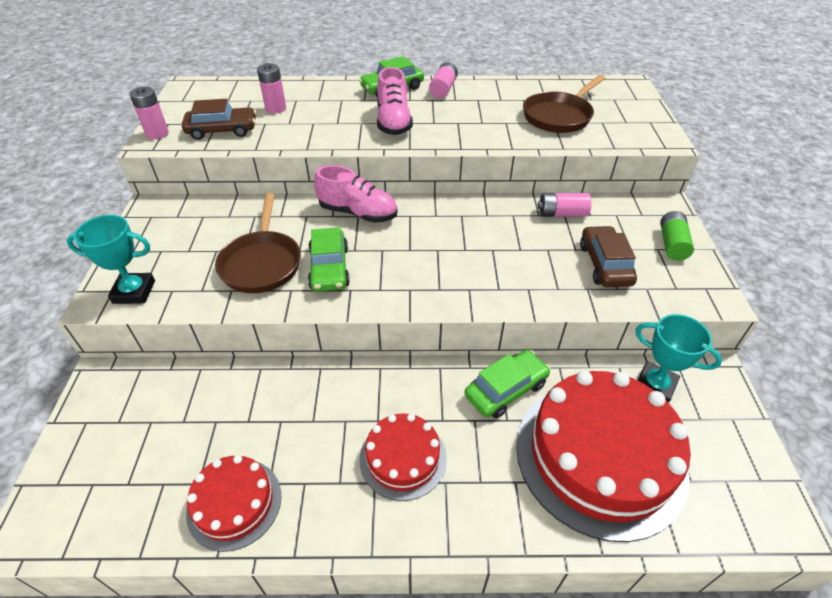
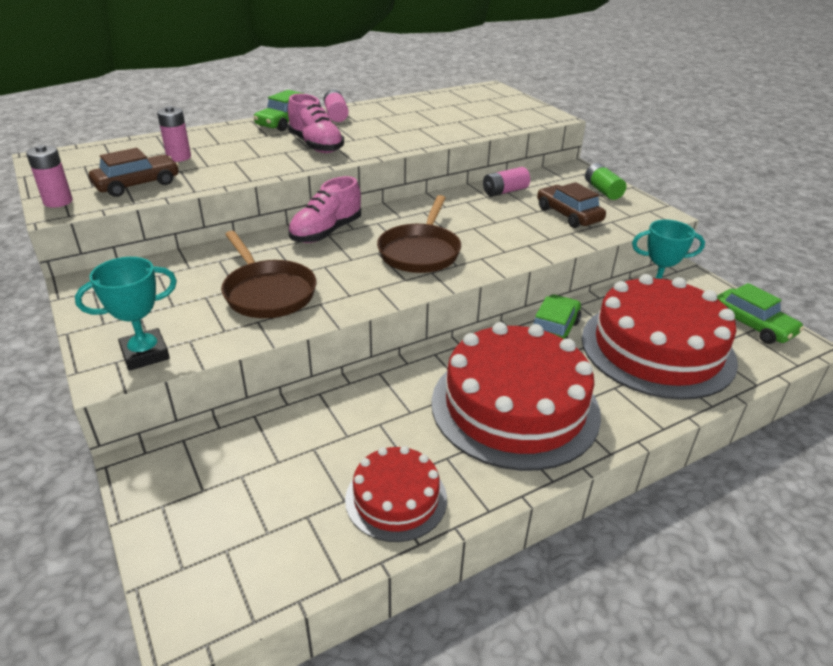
camera: 30 degrees left, 10 degrees down
(329, 268) = (341, 278): green car -> green car (752, 325)
(358, 213) = (326, 232): pink shoe -> pink shoe turned 135 degrees clockwise
(403, 458) = (515, 406): red cake -> red cake, size x1.92
(559, 116) = (457, 116): brown pan -> brown pan (420, 252)

